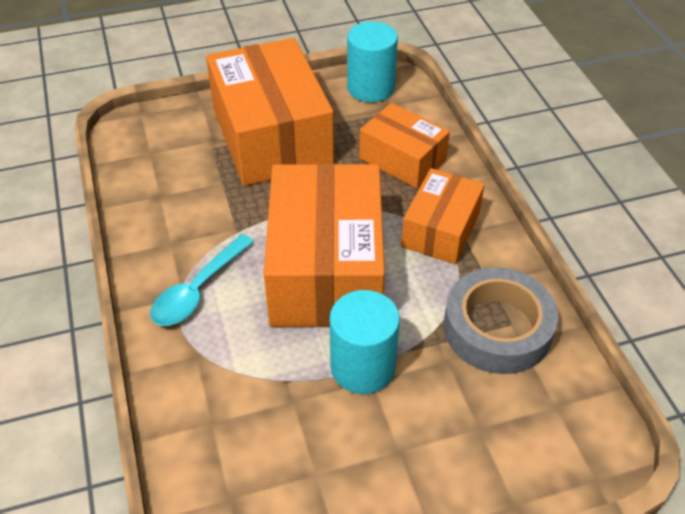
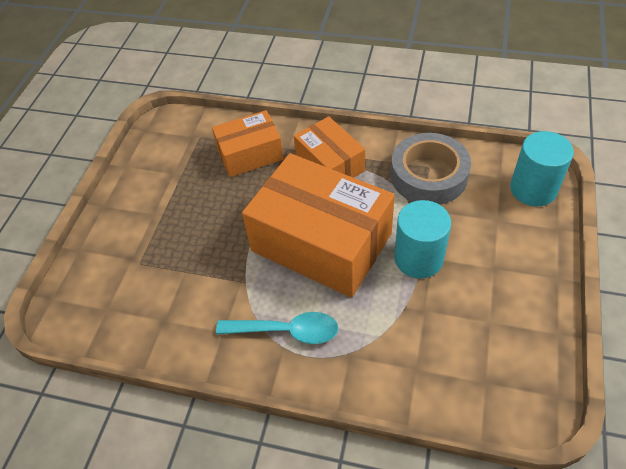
camera: 55 degrees left, 5 degrees up
(198, 290) = (286, 331): turquoise spoon -> turquoise spoon turned 60 degrees counterclockwise
(271, 136) = (161, 219): orange box -> none
(370, 88) = (163, 139): turquoise cylinder -> turquoise cylinder (533, 189)

